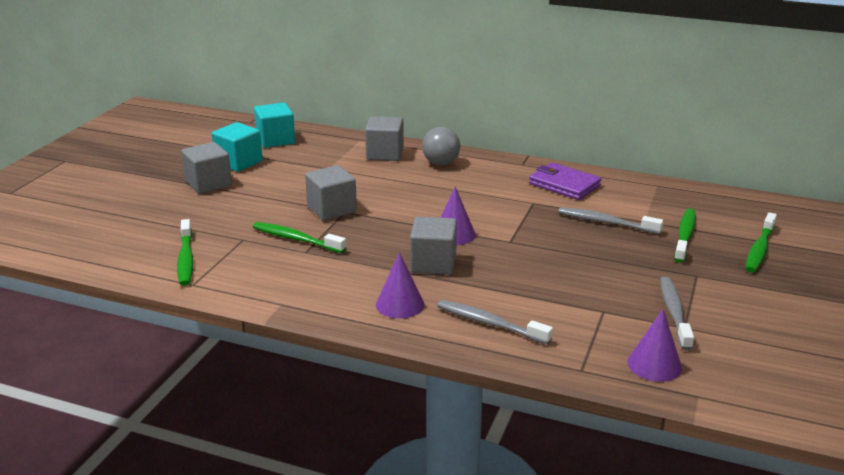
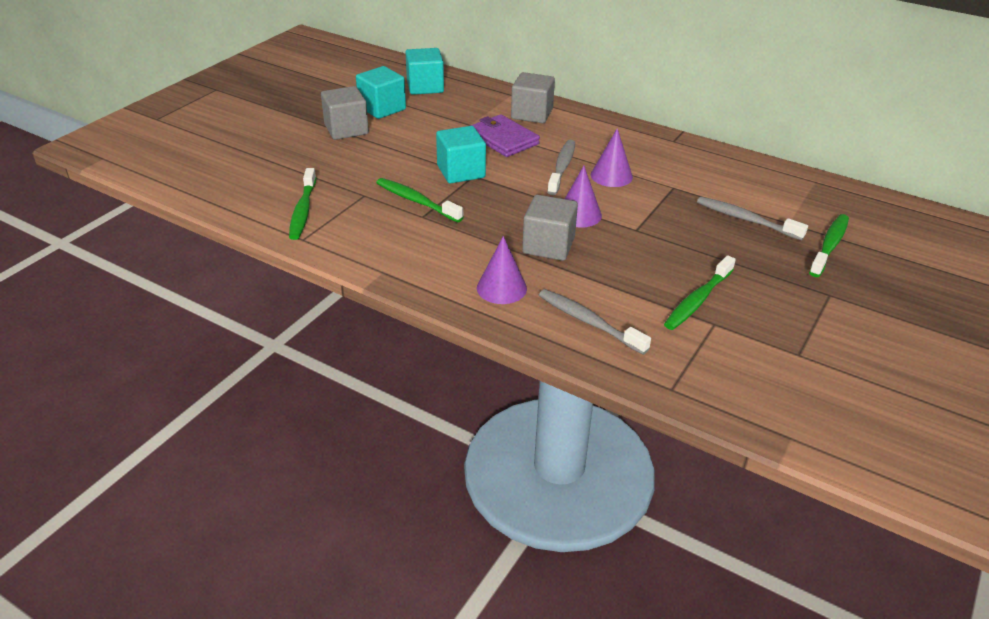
camera: 10 degrees right, 10 degrees up
(332, 209) = (461, 172): grey cube -> turquoise cube
(441, 163) = (587, 131): grey ball -> none
(564, 185) = (712, 170): purple wallet -> purple wallet (503, 139)
(654, 364) = (752, 394): purple cone -> purple cone (611, 176)
(674, 313) = (792, 336): grey toothbrush -> grey toothbrush (562, 167)
(759, 249) = (910, 272): green toothbrush -> green toothbrush (697, 300)

